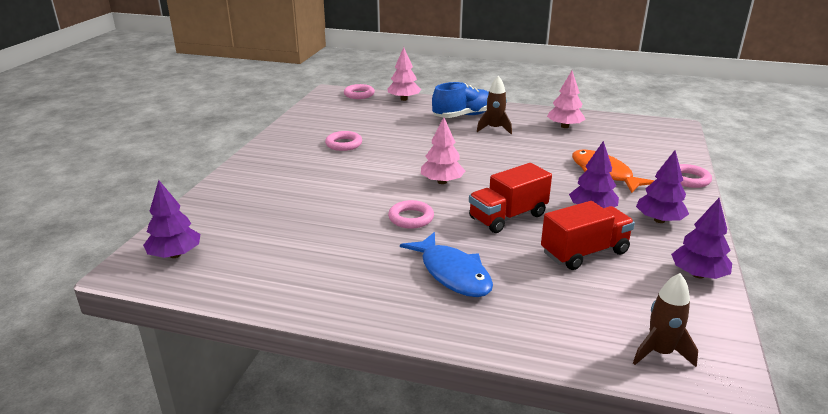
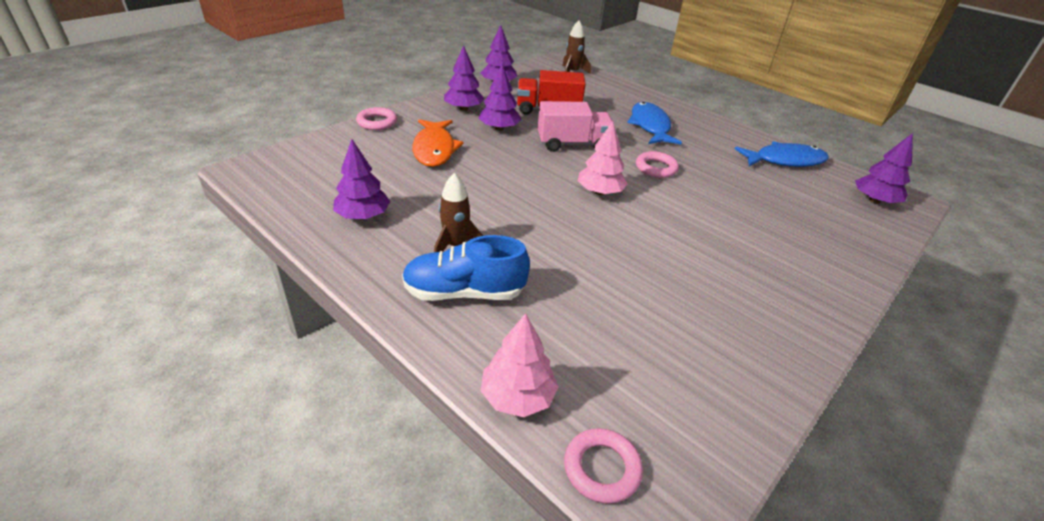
camera: 155 degrees left, 10 degrees up
(271, 277) = (785, 161): none -> blue fish
(344, 144) = (689, 294): pink ring -> none
(508, 217) = (573, 144): red truck -> pink truck
(565, 126) = (363, 216): pink tree -> purple tree

